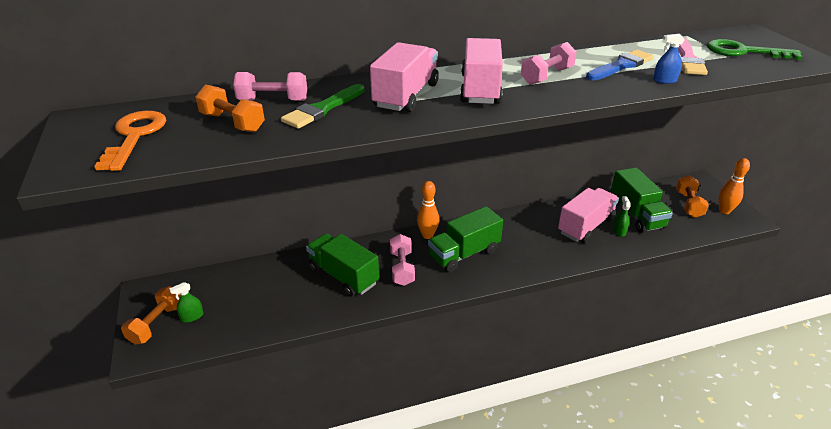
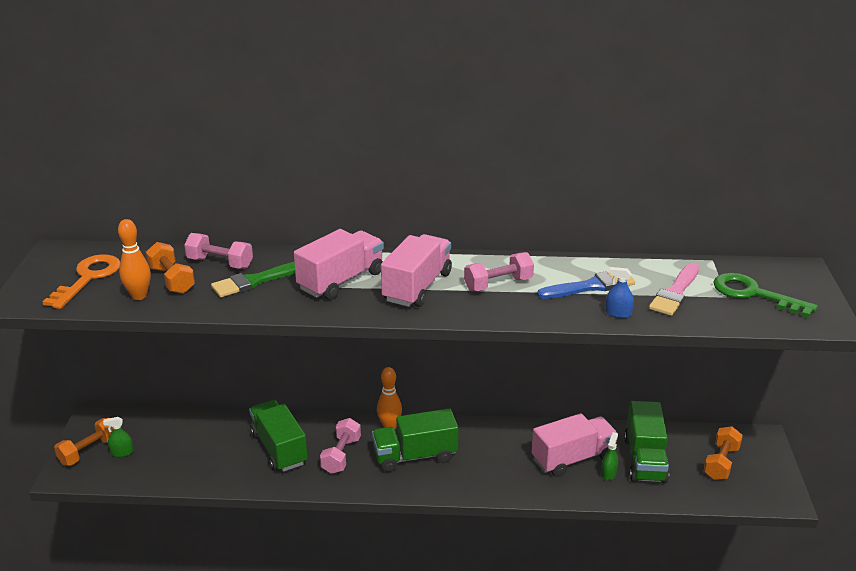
camera: 20 degrees right, 5 degrees down
(724, 211) = (761, 481): orange bowling pin -> orange bowling pin (139, 296)

